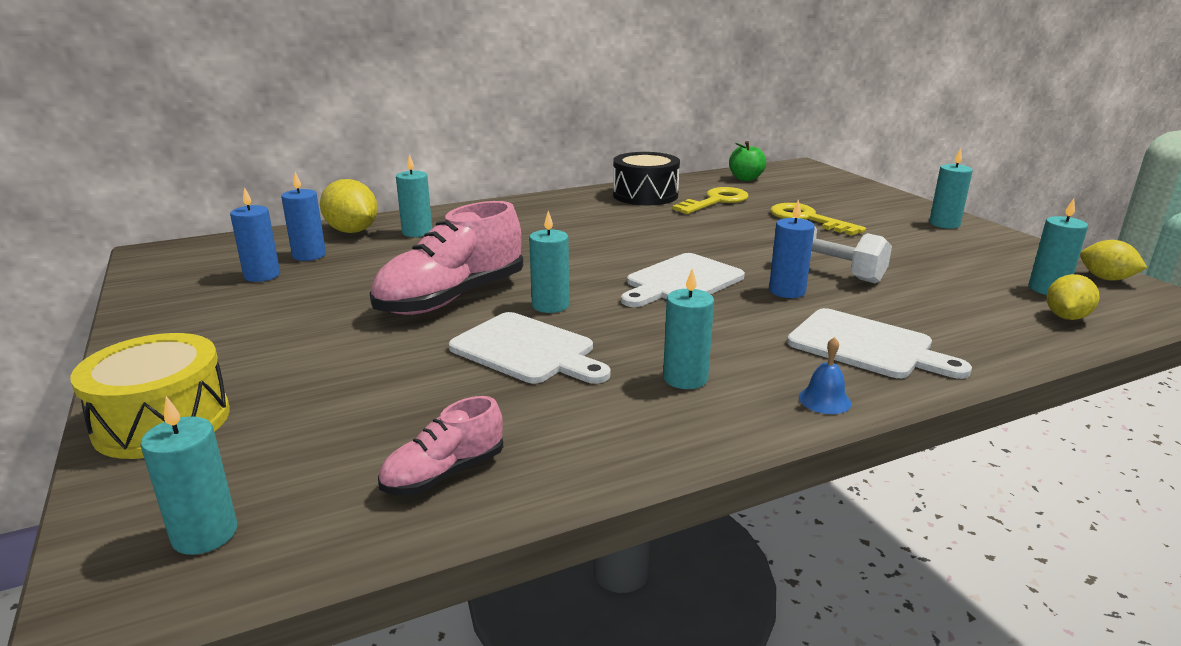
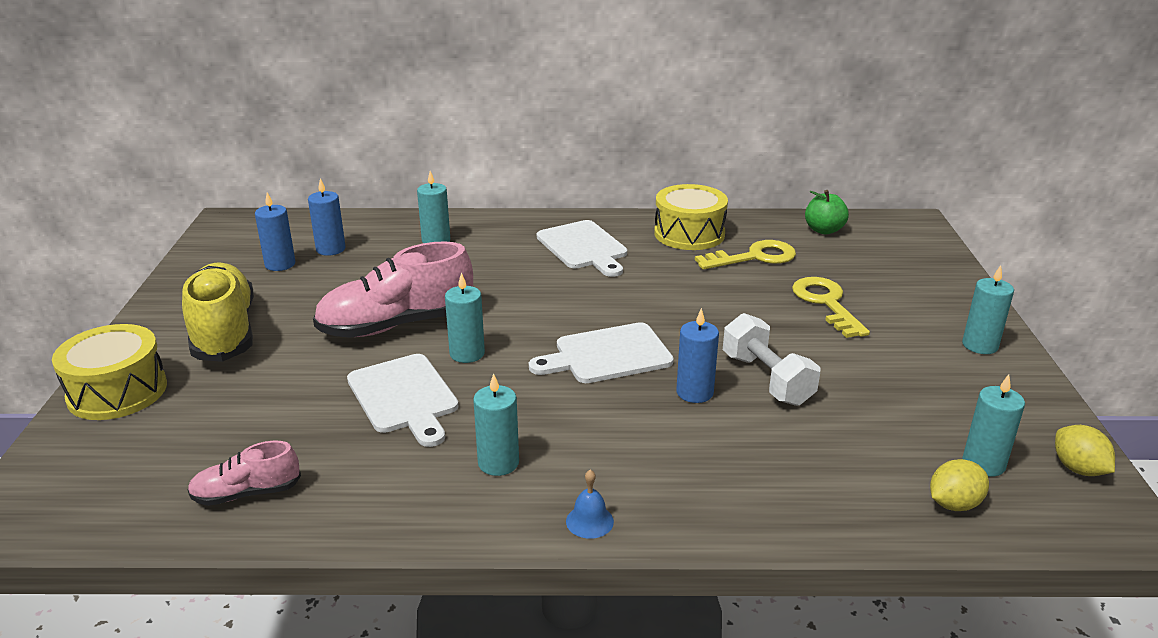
camera: 25 degrees right, 5 degrees up
(205, 534) = (77, 491): turquoise candle -> none
(253, 340) = (224, 332): none -> yellow shoe
(352, 231) = (385, 227): yellow lemon -> none
(645, 195) = (689, 234): black drum -> yellow drum
(866, 346) = (696, 476): white cutting board -> white cutting board (583, 247)

